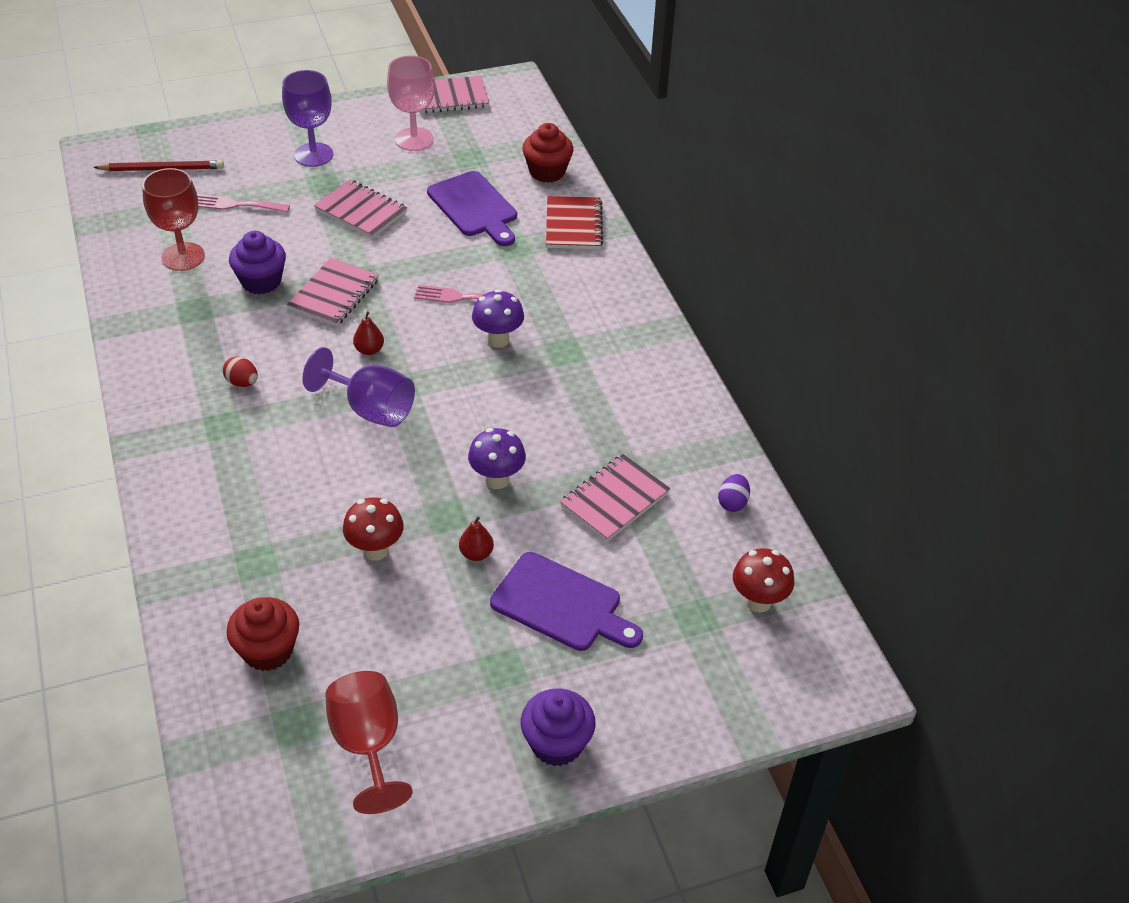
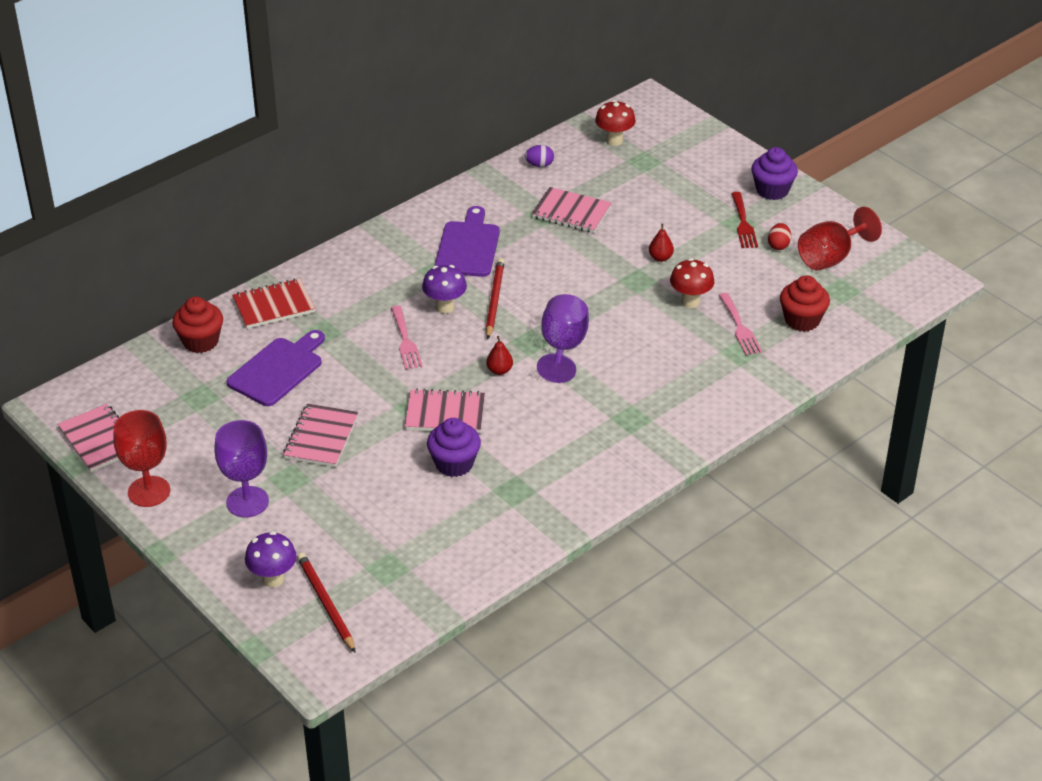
camera: 110 degrees left, 5 degrees down
(183, 257) = (450, 528): red goblet -> red goblet (149, 491)
(235, 205) = (355, 525): pink fork -> pink fork (740, 327)
(242, 382) = (580, 426): red egg -> red egg (778, 245)
(414, 139) = (188, 441): pink goblet -> none
(486, 380) = (494, 300): none -> red pencil
(497, 480) = (590, 267): purple mushroom -> purple mushroom (273, 579)
(499, 673) = (743, 223): none -> red fork
(561, 605) = (674, 213): purple cutting board -> purple cutting board (468, 246)

